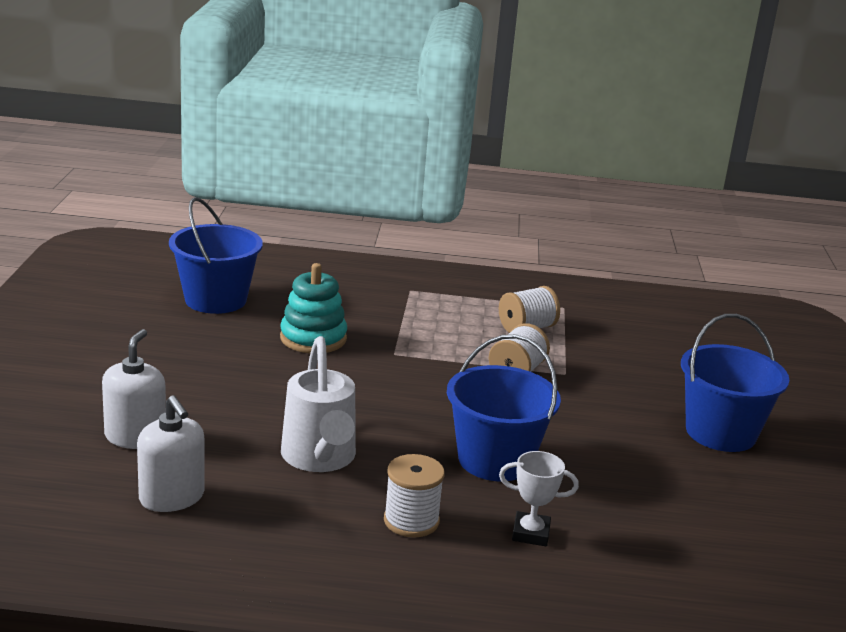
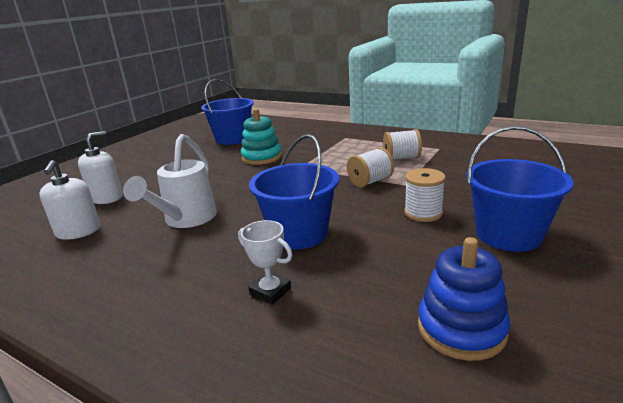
camera: 30 degrees right, 0 degrees up
(411, 521) = (194, 267): white spool -> white spool (423, 213)
(735, 536) = (461, 328): none -> blue stacking toy

